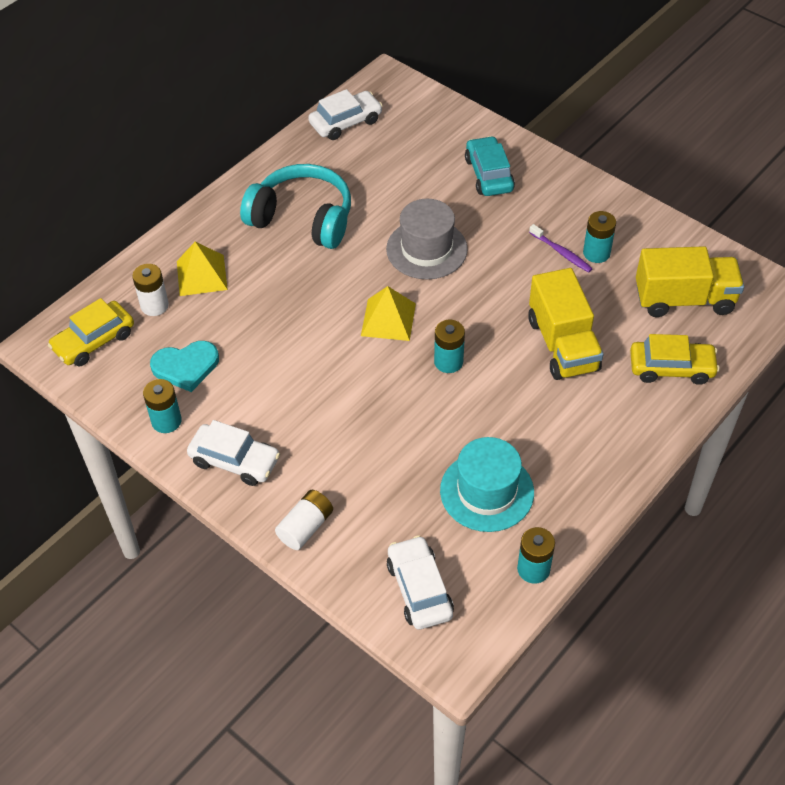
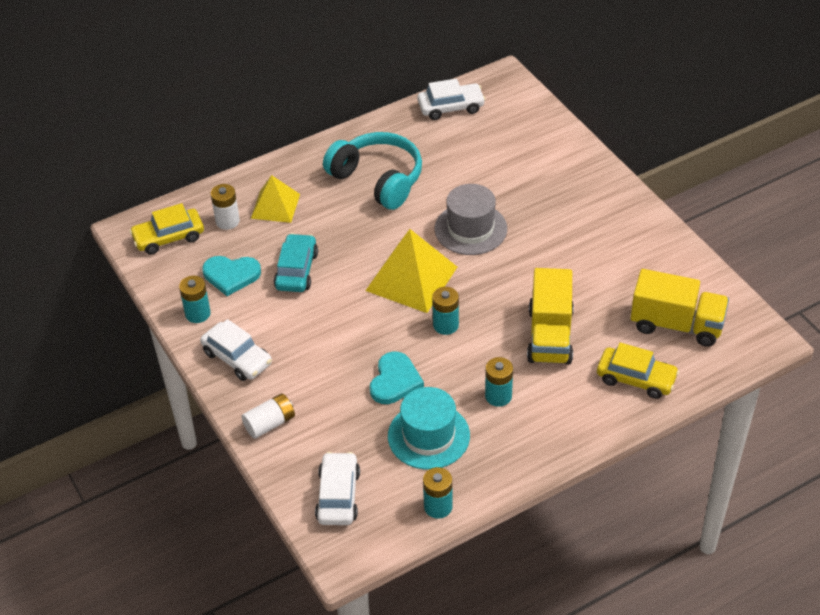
camera: 20 degrees right, 5 degrees down
(388, 319) = (411, 278): yellow pyramid -> yellow pyramid, size x1.59
(422, 439) = (395, 380): none -> turquoise heart
(488, 174) = (554, 179): turquoise car -> turquoise car (296, 270)
(561, 253) = (586, 259): purple toothbrush -> none
(596, 253) = (617, 267): turquoise battery -> turquoise battery (498, 396)

